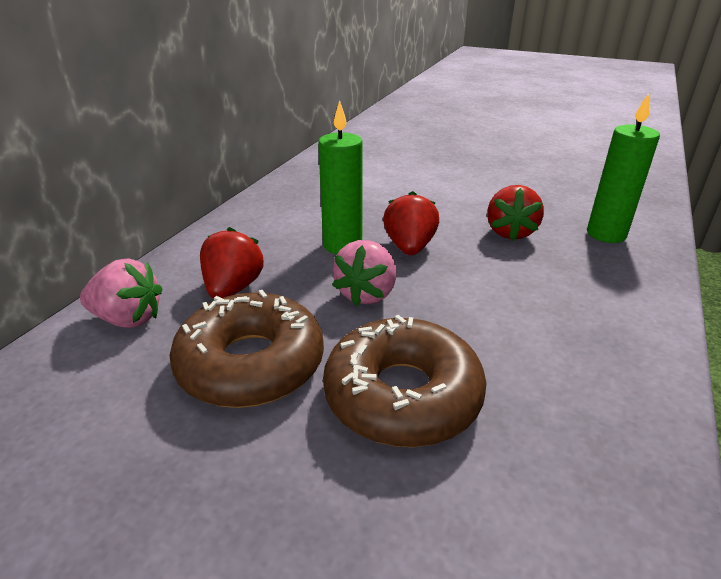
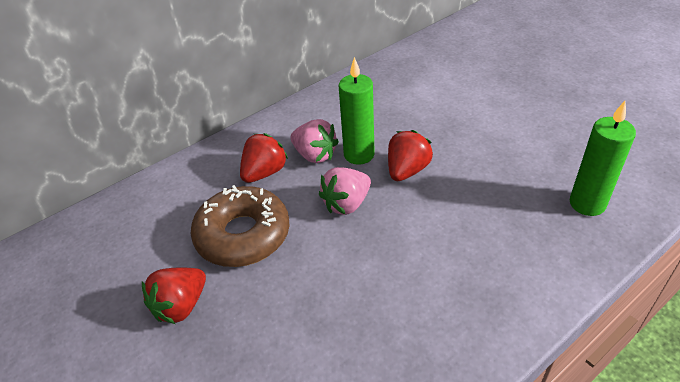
camera: 30 degrees right, 10 degrees up
(128, 319) = (194, 178): pink strawberry -> pink strawberry (315, 155)
(402, 395) = (315, 289): brown donut -> none
(510, 232) = (501, 178): red strawberry -> red strawberry (181, 306)

